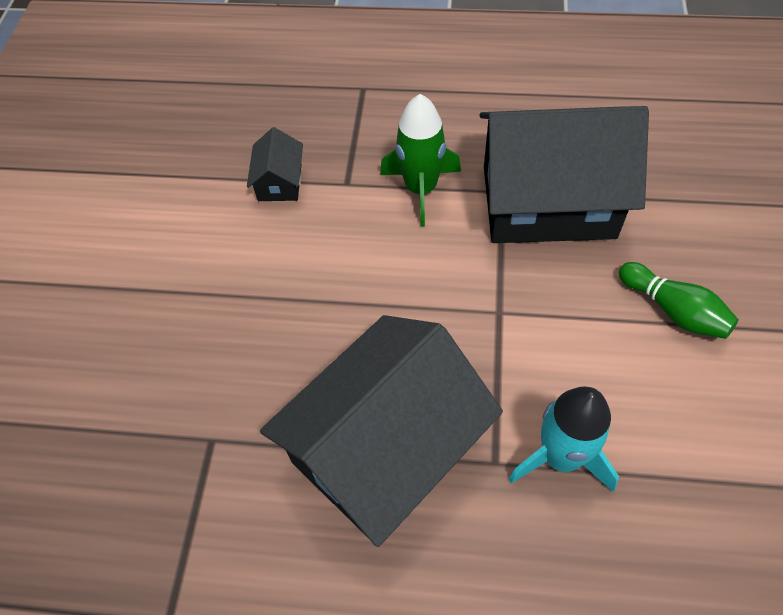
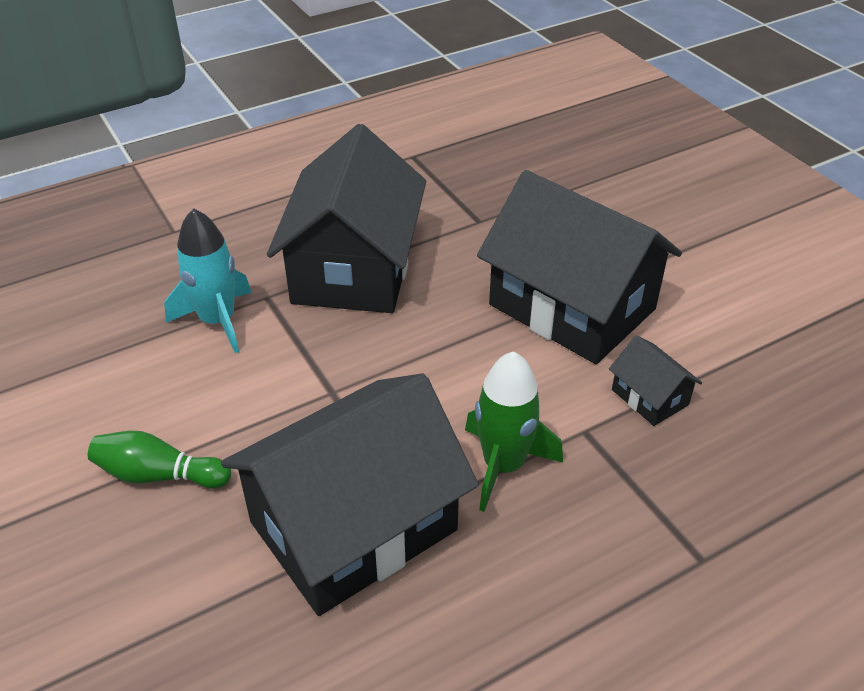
camera: 140 degrees right, 15 degrees down
(245, 283) = (572, 307): none -> black house

